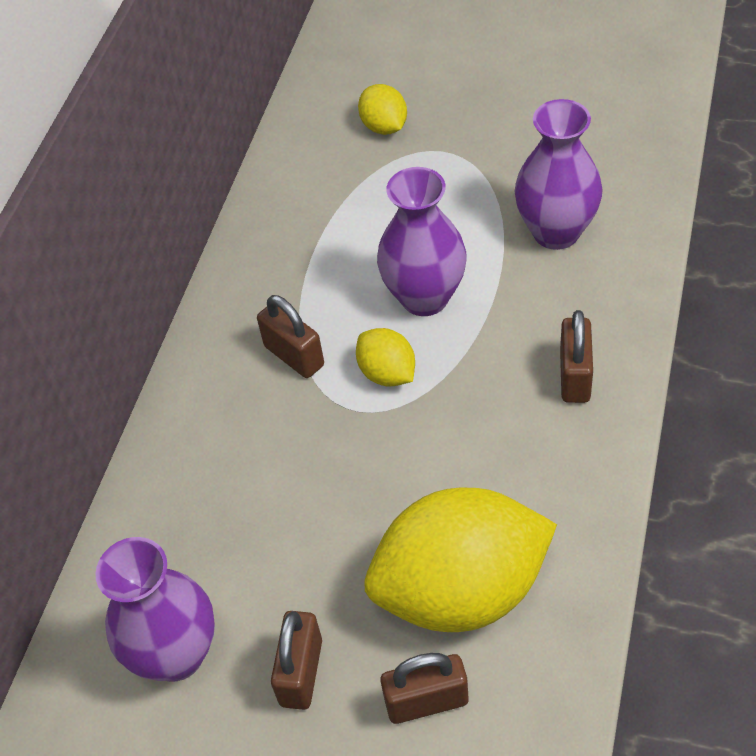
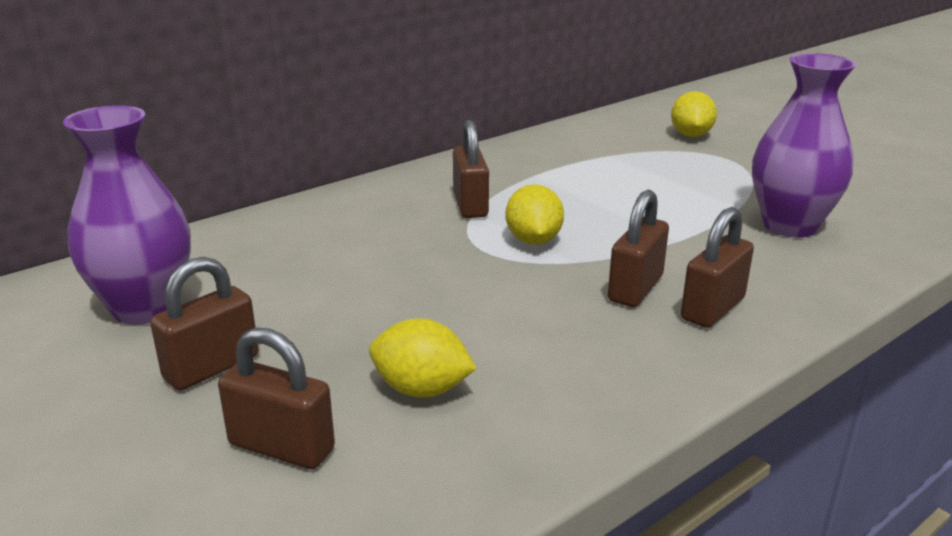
camera: 30 degrees right, 25 degrees down
(425, 297) = (619, 216): purple vase -> none
(461, 590) = (421, 389): yellow lemon -> yellow lemon, size x0.45
(508, 386) = (635, 288): none -> brown padlock

